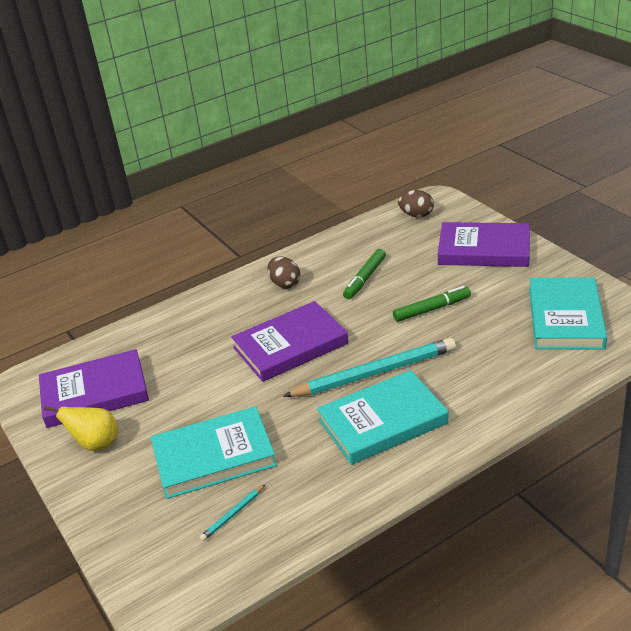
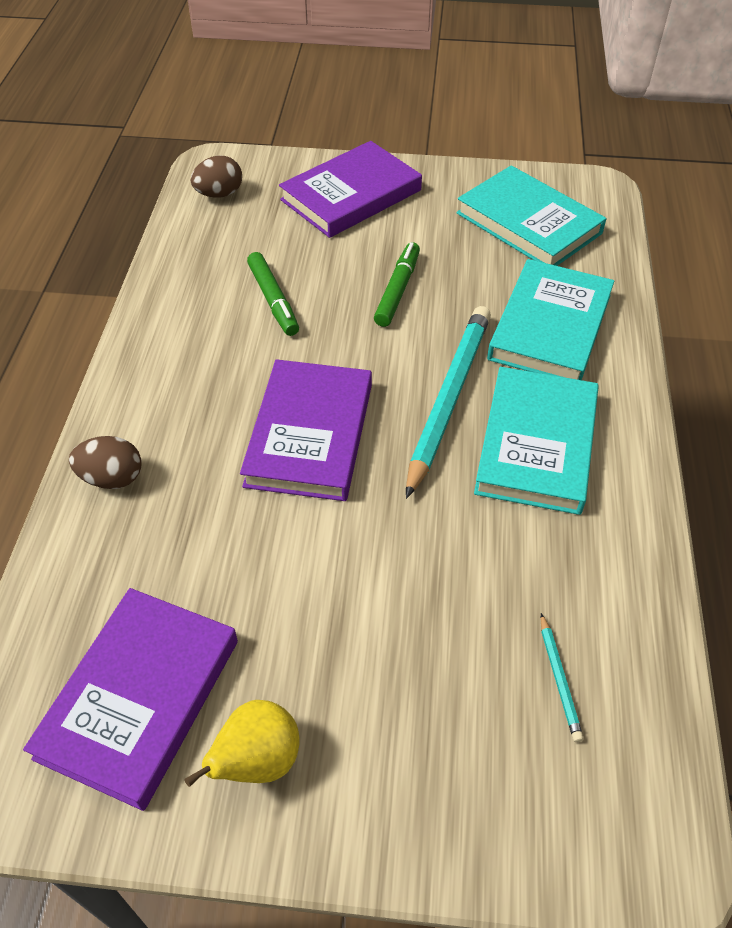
camera: 55 degrees left, 15 degrees up
(214, 456) = (432, 635): turquoise book -> turquoise book (550, 327)
(285, 284) = (184, 365): brown egg -> brown egg (112, 478)

